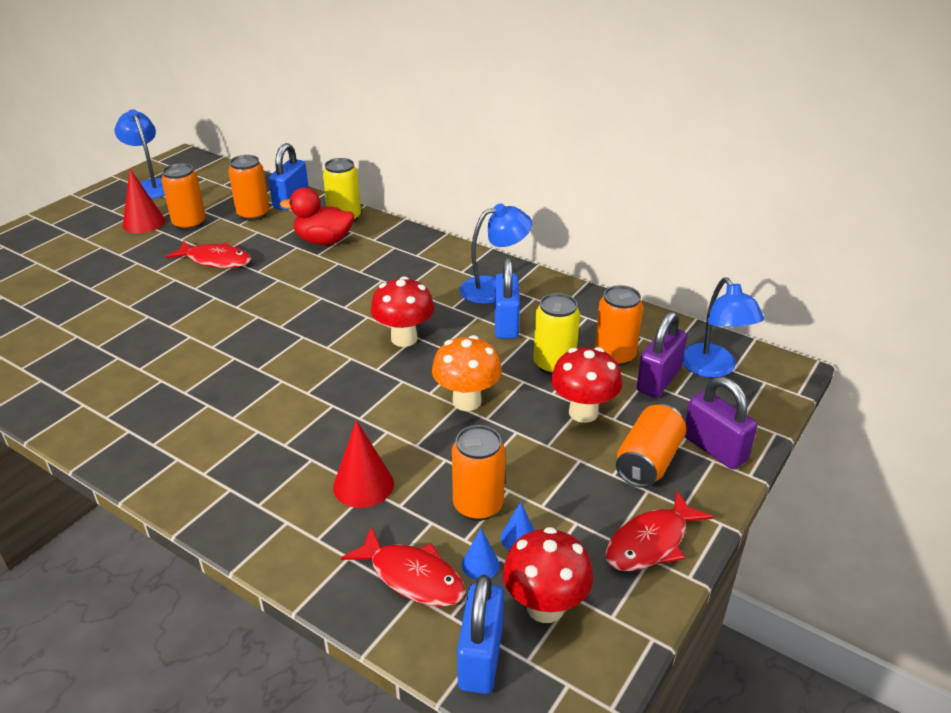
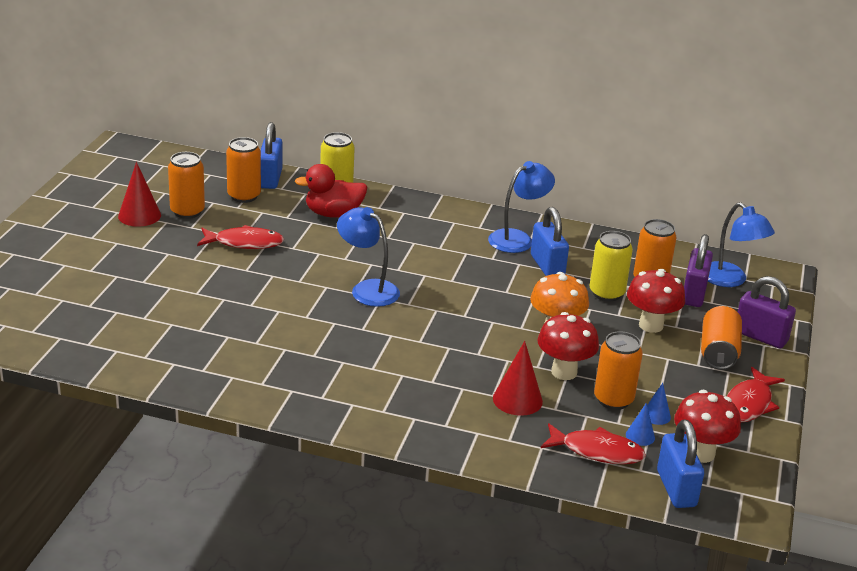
camera: 20 degrees left, 5 degrees down
(151, 185) = (112, 178): blue lamp -> blue lamp (367, 289)
(404, 338) = (470, 289): red mushroom -> red mushroom (564, 372)

